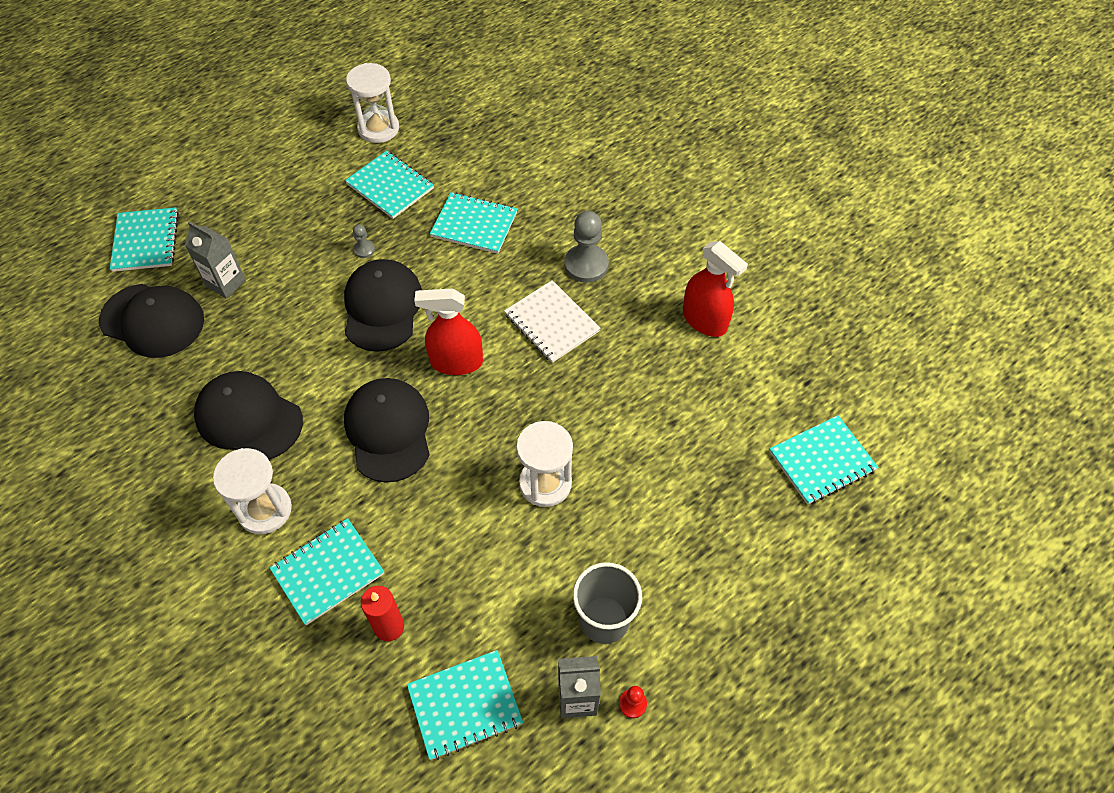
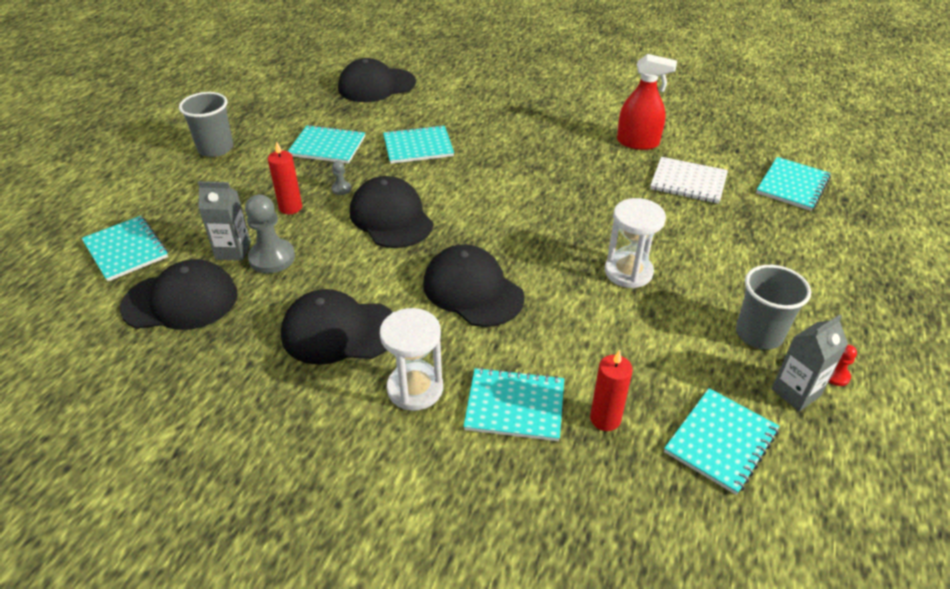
camera: 30 degrees left, 15 degrees down
(290, 145) = (215, 148): none -> grey cup
(305, 253) = (290, 207): none -> red candle
(328, 572) = (515, 406): turquoise notebook -> turquoise notebook turned 75 degrees clockwise
(378, 128) = (285, 118): white hourglass -> none
(456, 362) = (485, 228): red spray bottle -> none
(497, 117) = (376, 85): none -> black cap
(551, 323) = (534, 180): white notebook -> white notebook (688, 182)
(586, 265) = (525, 141): grey pawn -> grey pawn (272, 258)

